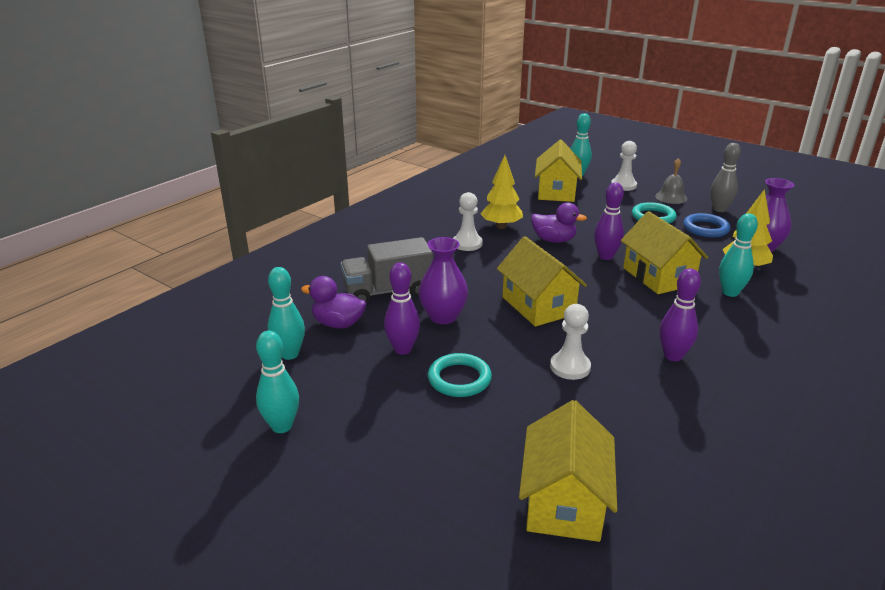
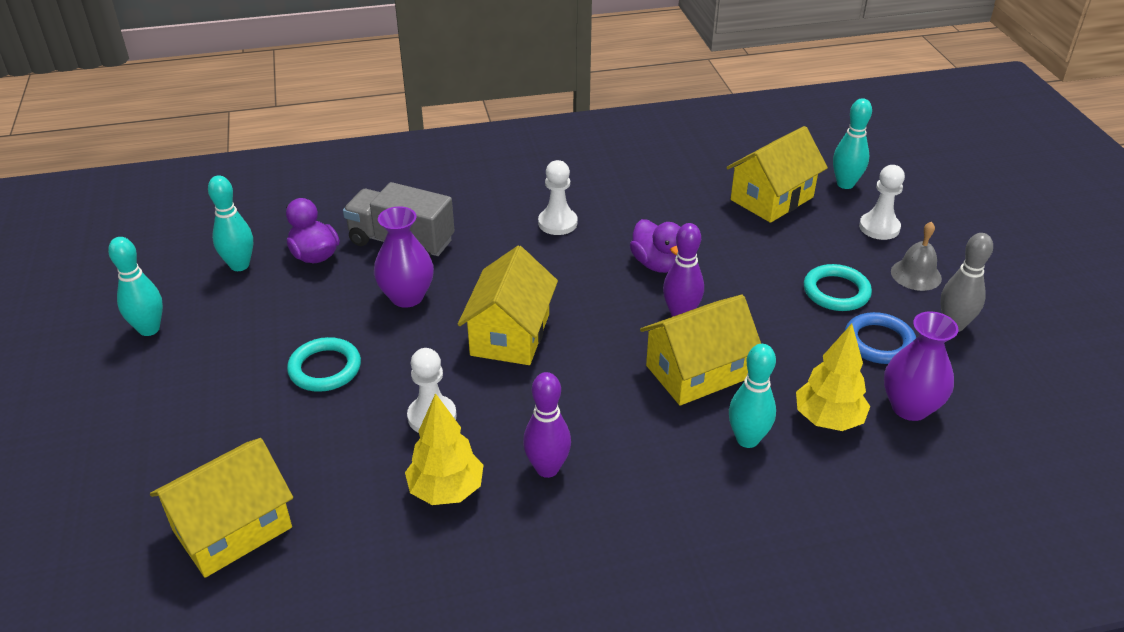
camera: 40 degrees right, 10 degrees up
(403, 349) = (325, 311): purple bowling pin -> none
(501, 226) = (628, 218): yellow tree -> yellow tree (446, 490)
(658, 276) = (696, 372): yellow house -> yellow house turned 45 degrees clockwise

